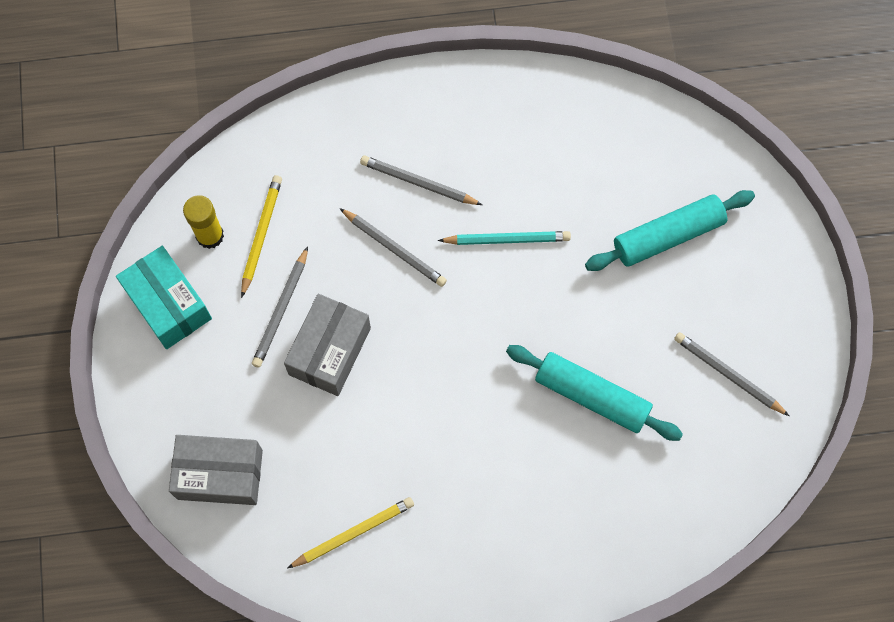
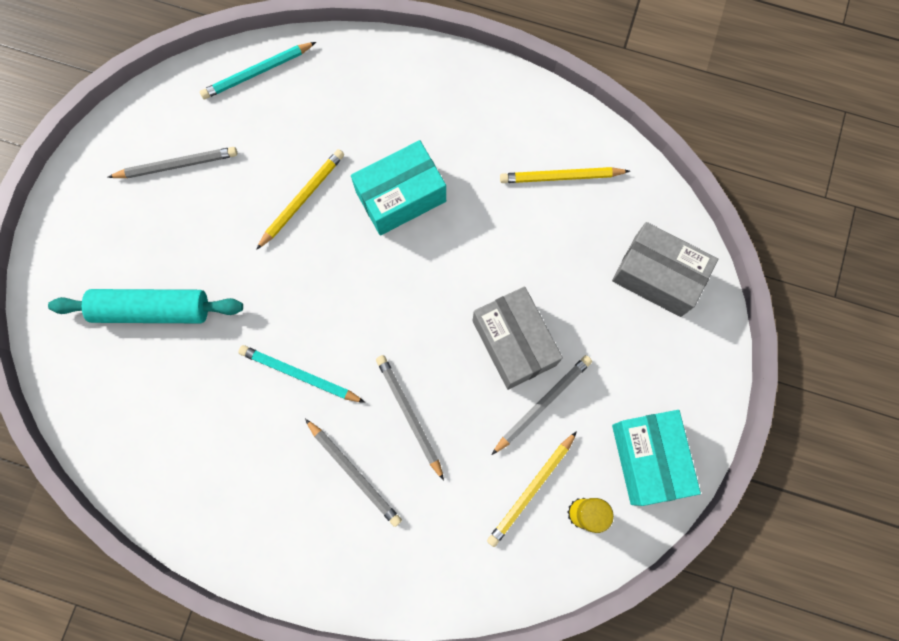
camera: 155 degrees left, 5 degrees up
(330, 351) = (514, 343): grey box -> grey box turned 75 degrees counterclockwise
(500, 441) = (401, 196): none -> turquoise box
(592, 396) = (302, 199): turquoise rolling pin -> yellow pencil
(708, 504) = (257, 72): none -> turquoise pencil
(728, 374) = (177, 165): grey pencil -> grey pencil turned 75 degrees counterclockwise

